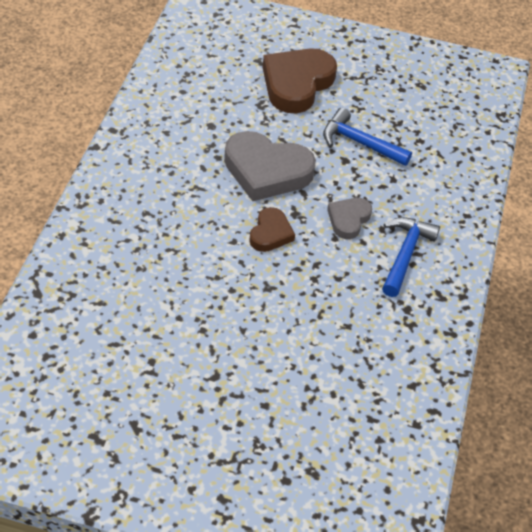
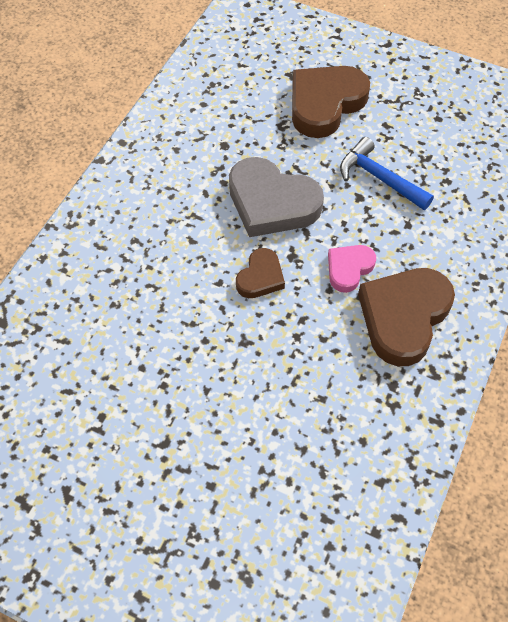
camera: 15 degrees right, 10 degrees up
(348, 219) = (349, 269): grey heart -> pink heart
(405, 254) = (403, 317): blue hammer -> brown heart

